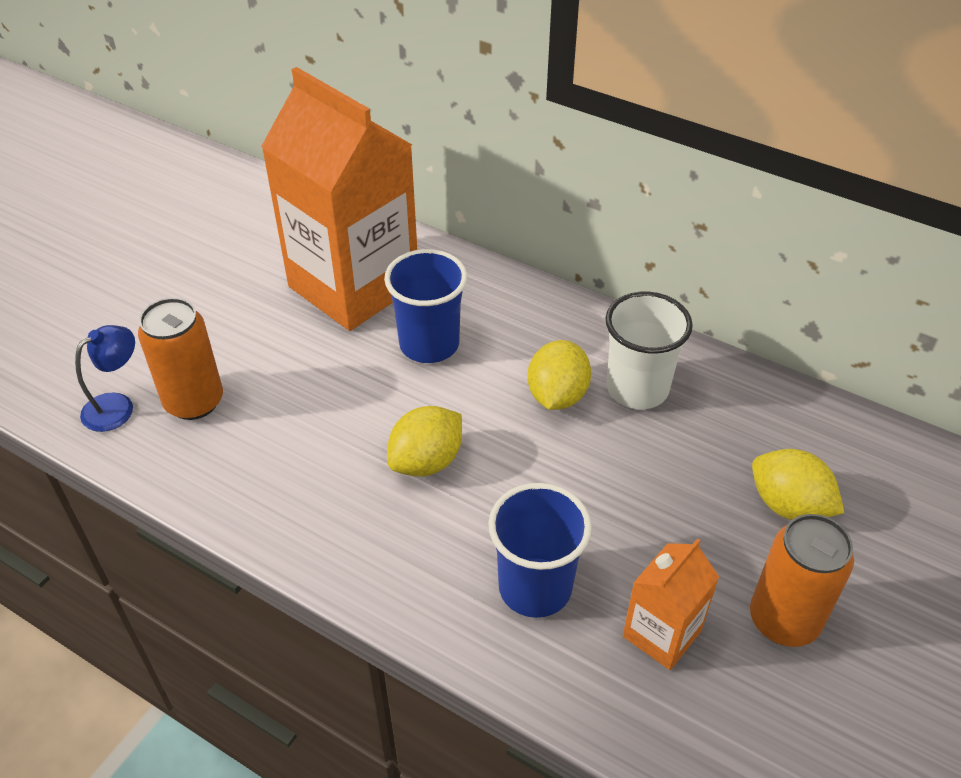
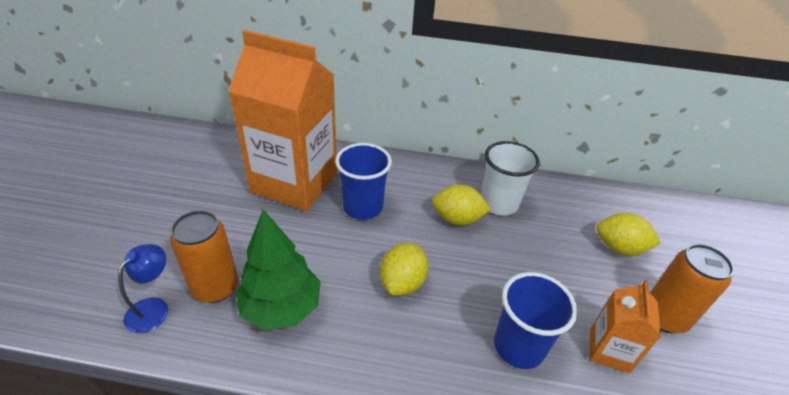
camera: 25 degrees left, 5 degrees down
(259, 448) = (281, 308): none -> green tree
(557, 396) = (457, 219): yellow lemon -> yellow lemon turned 75 degrees counterclockwise

